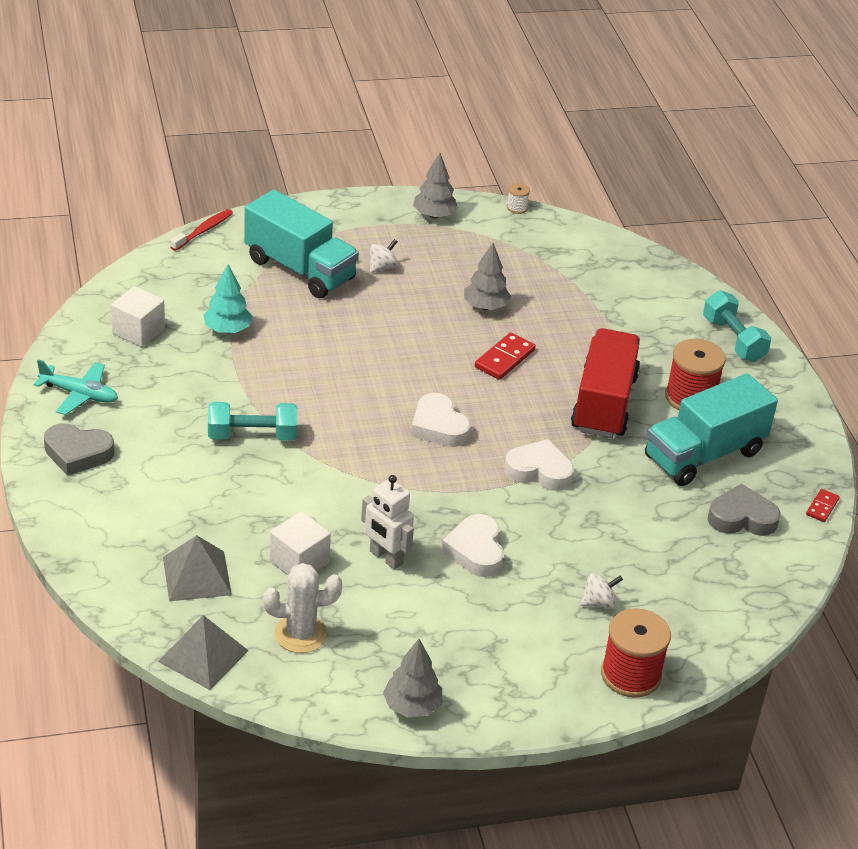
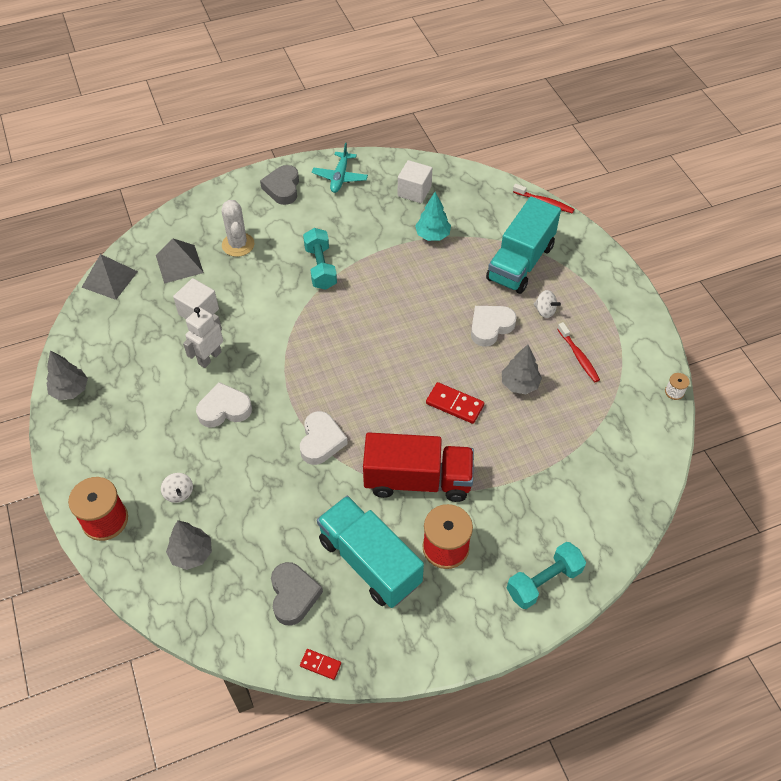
camera: 85 degrees right, 15 degrees up
(301, 634) = (132, 323): white cactus -> white cactus (238, 245)
(434, 215) = (633, 335): grey tree -> grey tree (191, 554)
(438, 426) = (358, 371): white heart -> white heart (490, 327)
(455, 258) = (578, 356): none -> red toothbrush

